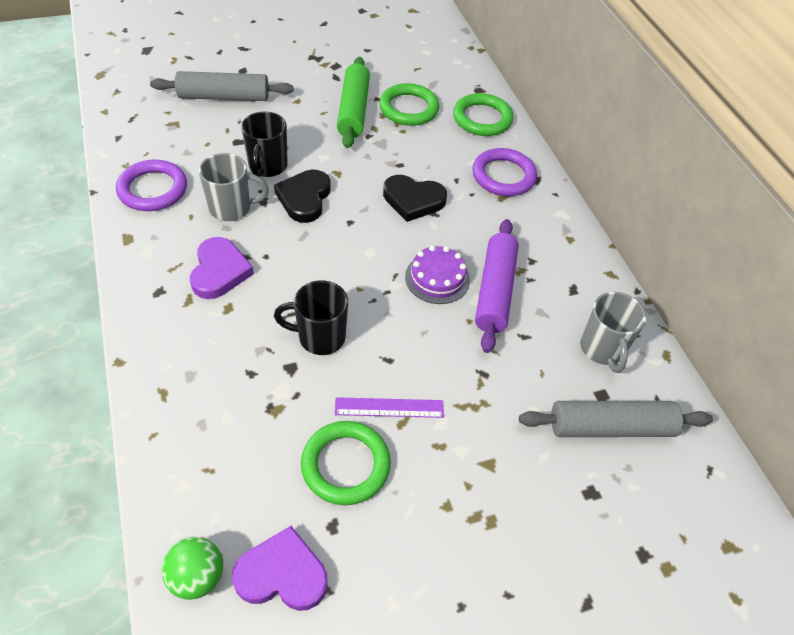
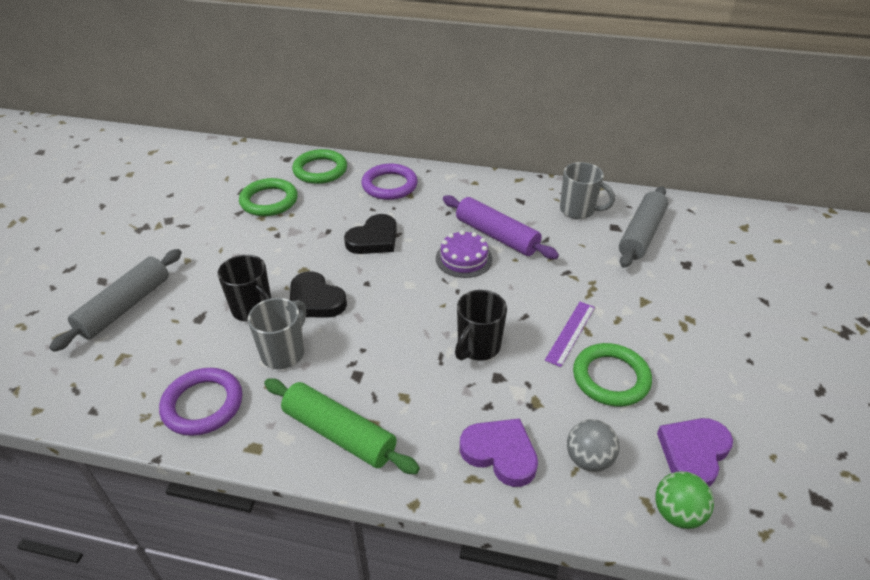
camera: 55 degrees left, 10 degrees down
(219, 271) = (356, 388): purple heart -> purple heart (500, 453)
(227, 477) = (588, 459): none -> grey ball
(353, 110) = (237, 231): green rolling pin -> green rolling pin (339, 434)

